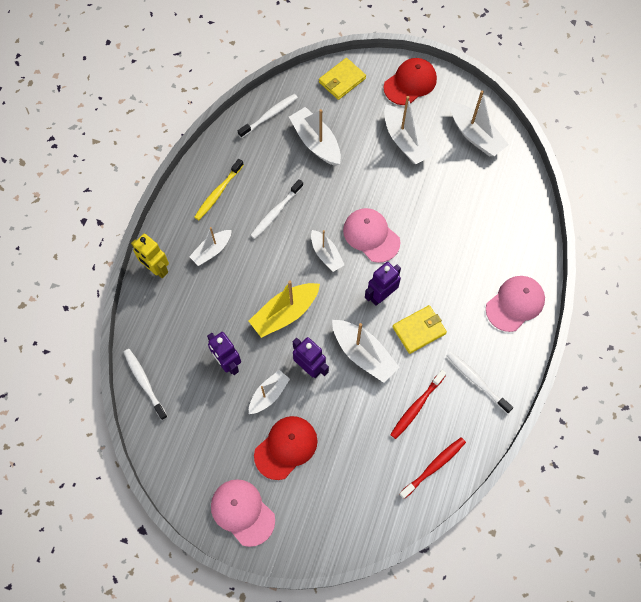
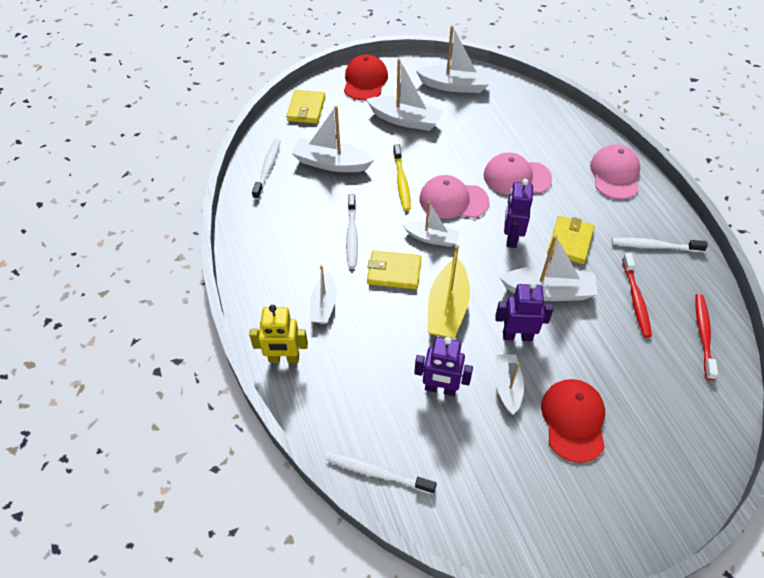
camera: 40 degrees left, 15 degrees down
(218, 193) = (280, 254): yellow toothbrush -> yellow toothbrush (401, 182)
(242, 512) = (602, 514): pink cap -> pink cap (516, 177)
(277, 261) = (394, 272): none -> yellow wallet

